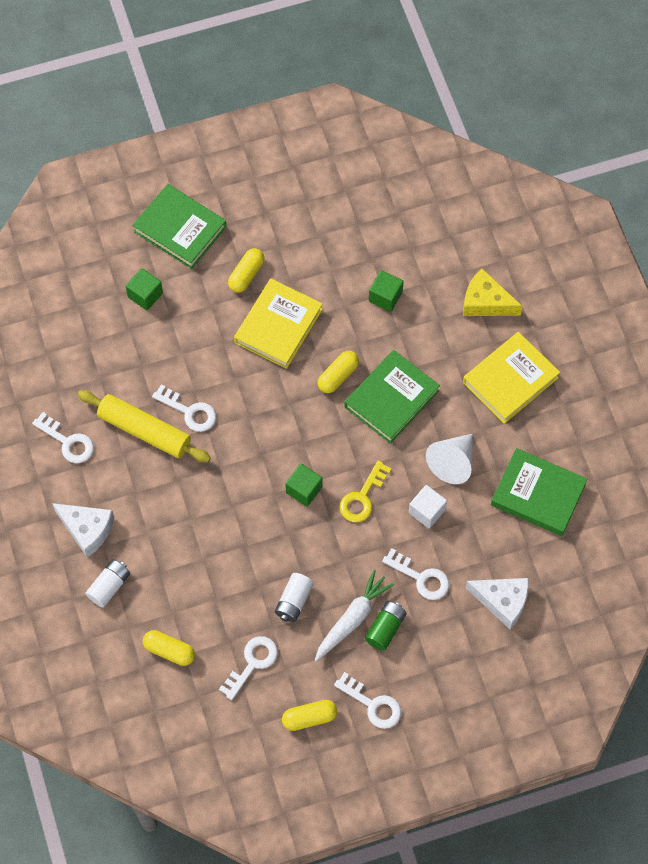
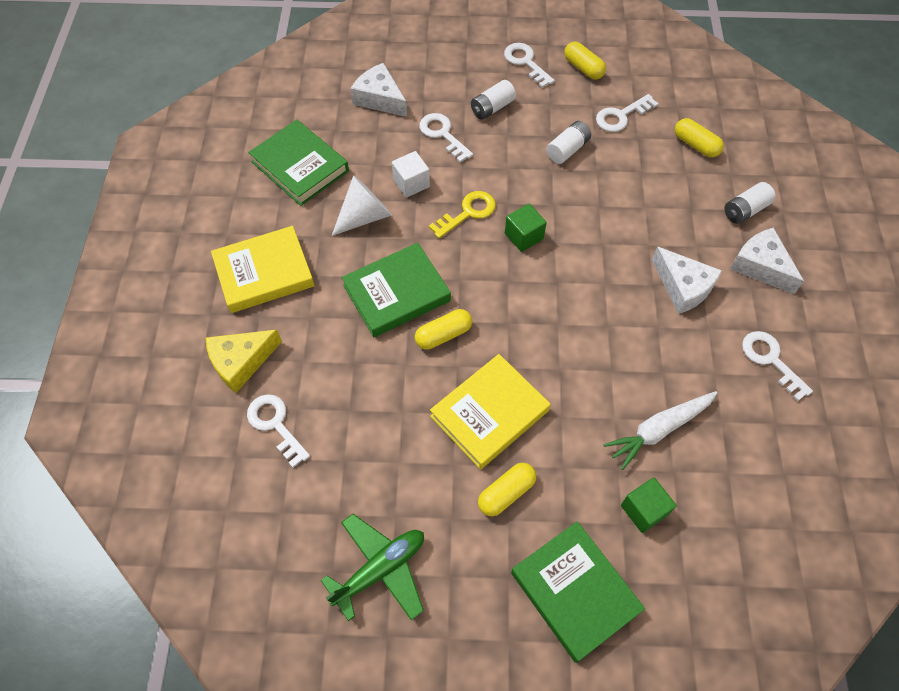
camera: 160 degrees left, 5 degrees down
(144, 431) = (679, 344): yellow rolling pin -> none
(151, 486) = (683, 287): none -> white cheese
(189, 411) = (623, 349): white key -> white key (275, 425)
(309, 718) = (583, 68): yellow capsule -> yellow capsule turned 45 degrees clockwise
(314, 201) = (380, 569): none -> green plane
(352, 619) = (518, 122): white carrot -> white carrot (659, 430)
(385, 297) = (350, 407): green cube -> none
(385, 629) = (492, 108): green battery -> white battery
(486, 302) = (241, 362): yellow cheese -> yellow cheese turned 105 degrees clockwise

